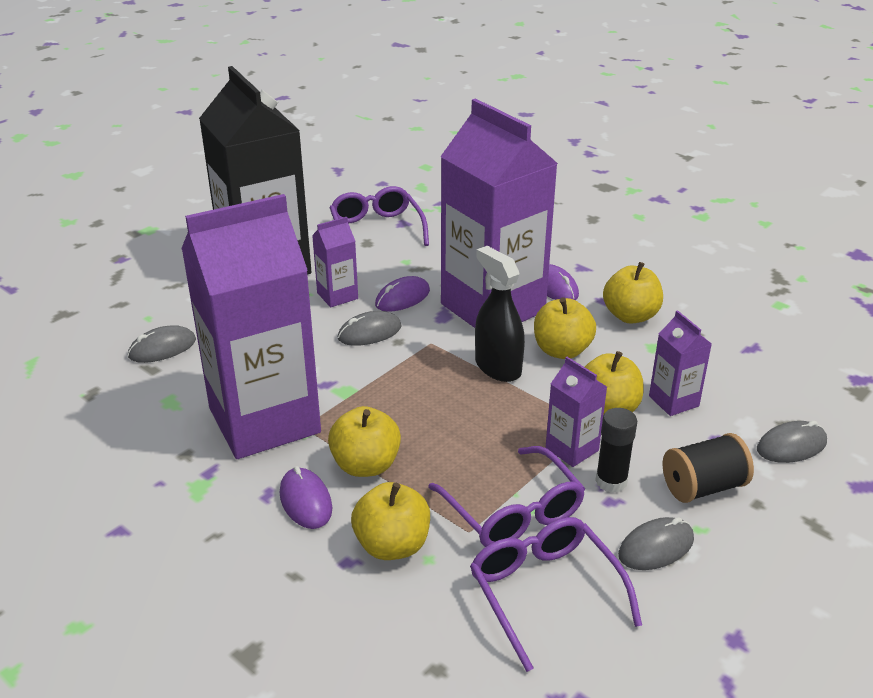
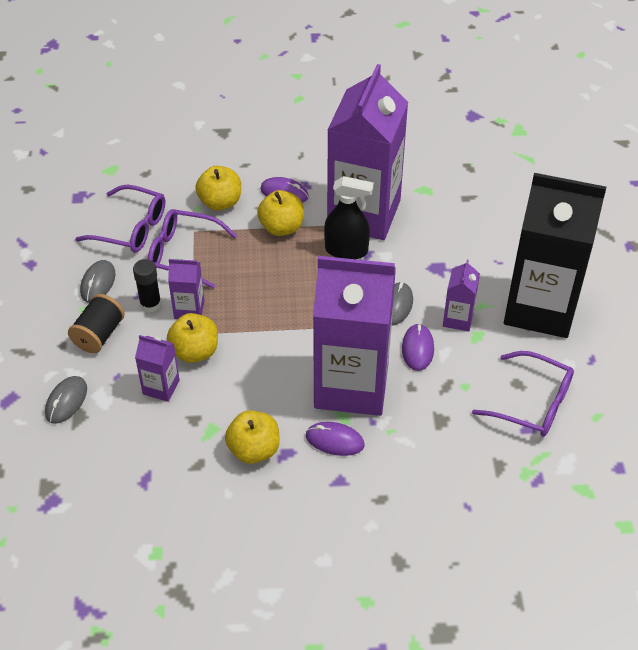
camera: 135 degrees right, 15 degrees up
(162, 348) = (485, 211): grey mouse -> none
(497, 367) = (290, 336): black spray bottle -> black spray bottle (346, 250)
(562, 350) = (266, 379): yellow apple -> none

